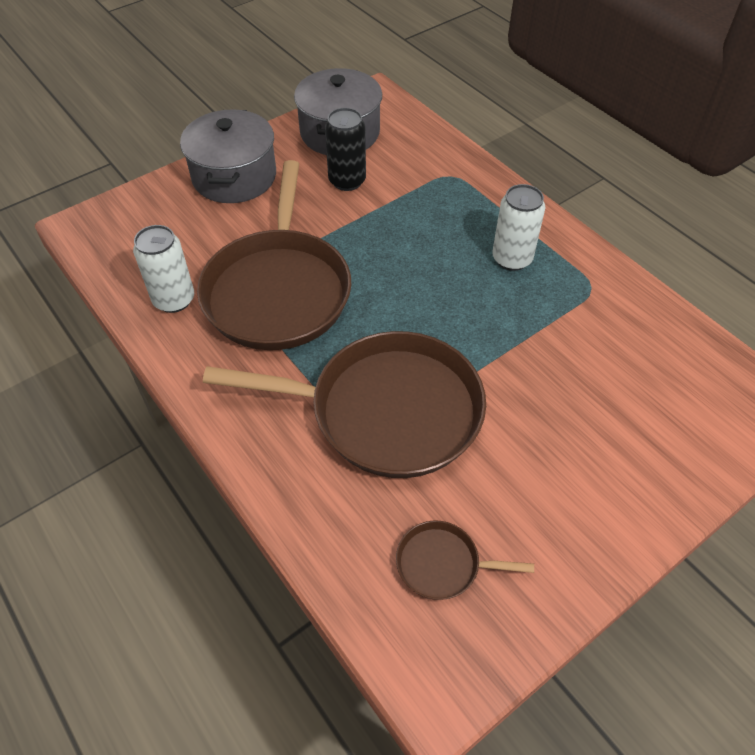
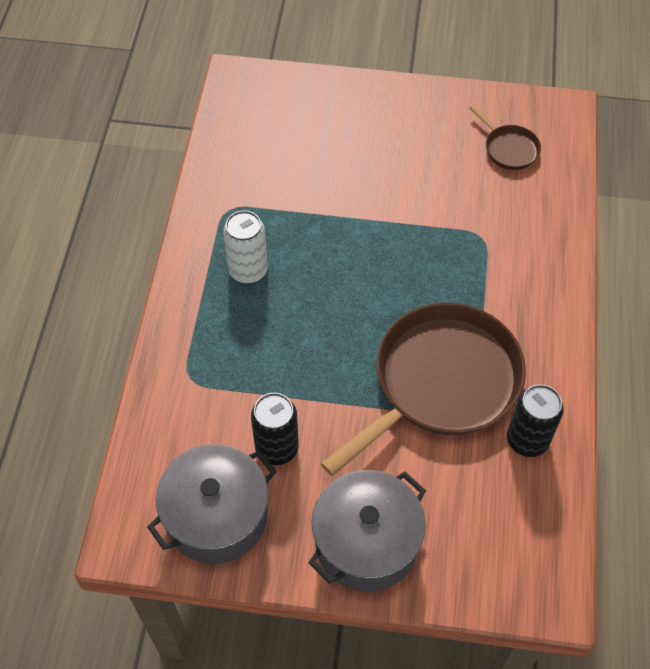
camera: 135 degrees left, 5 degrees up
(174, 300) = (527, 440): white can -> black can
(387, 411) = (455, 240): brown pan -> none

